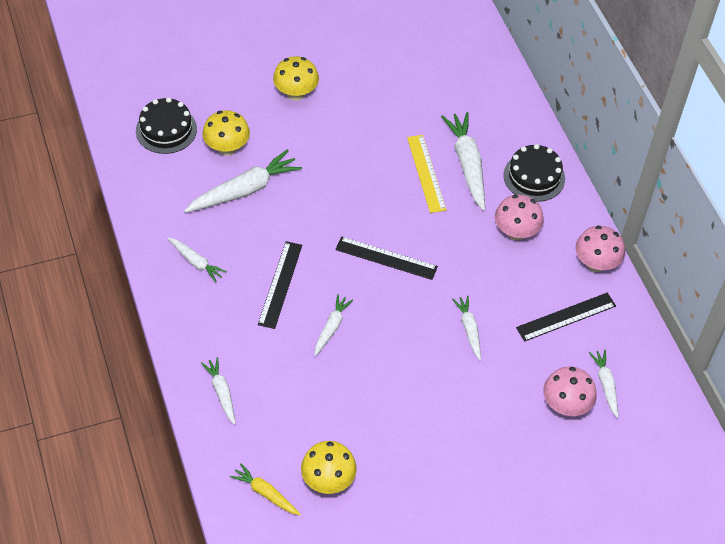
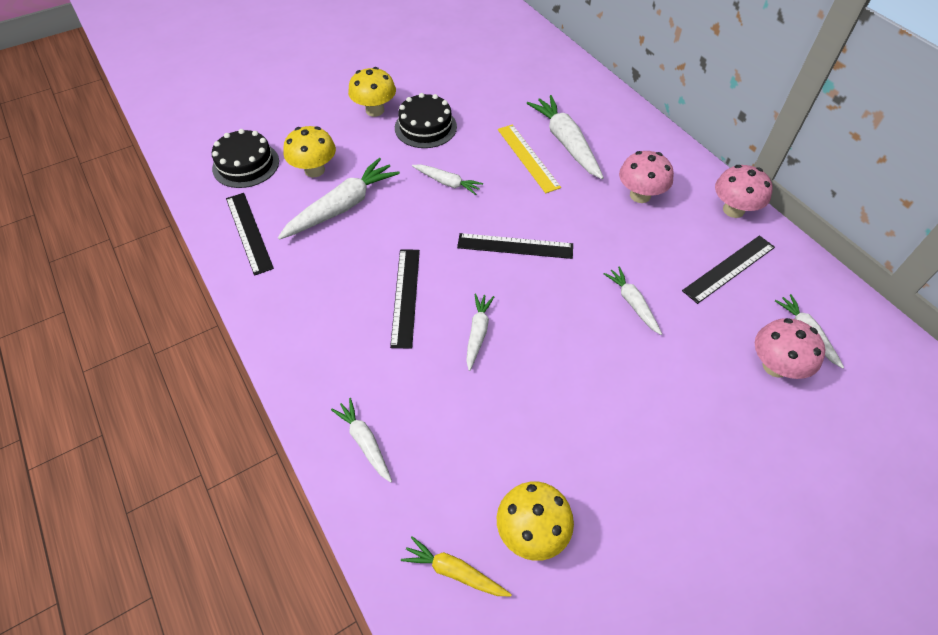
camera: 10 degrees left, 0 degrees up
(159, 199) = (249, 232): none -> black ruler
(196, 262) = (302, 291): white carrot -> white carrot (447, 183)
(534, 177) = (635, 142): black cake -> black cake (425, 127)

